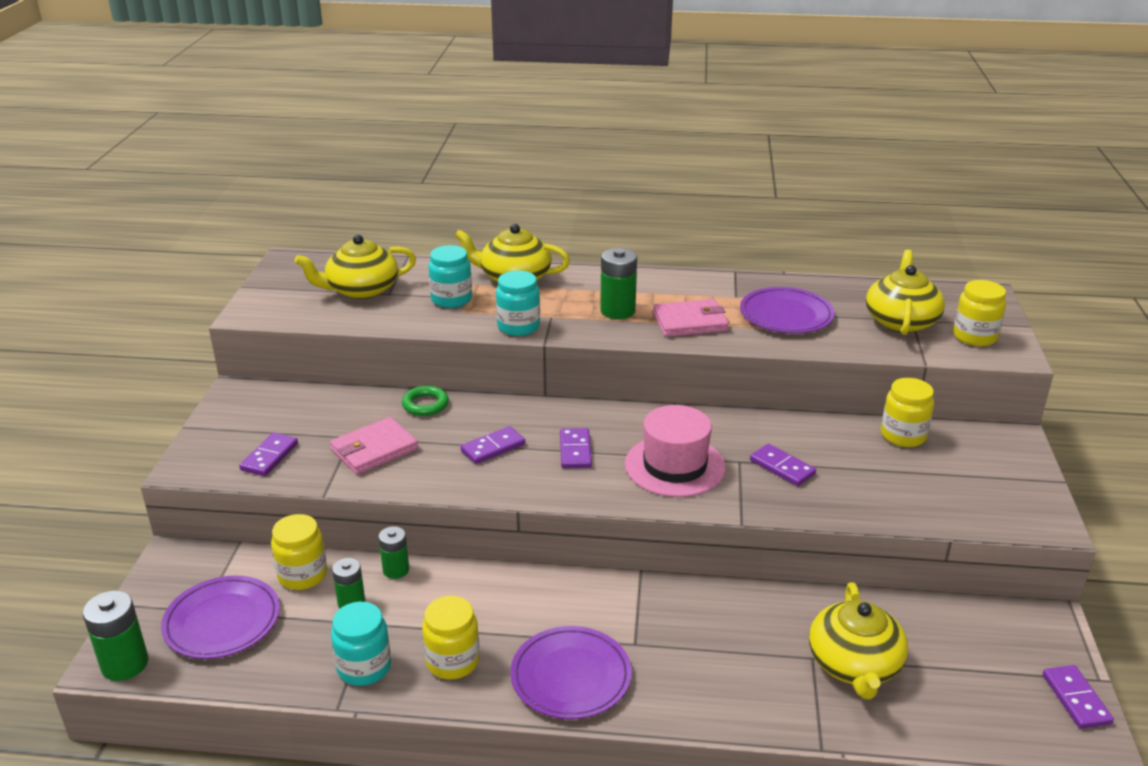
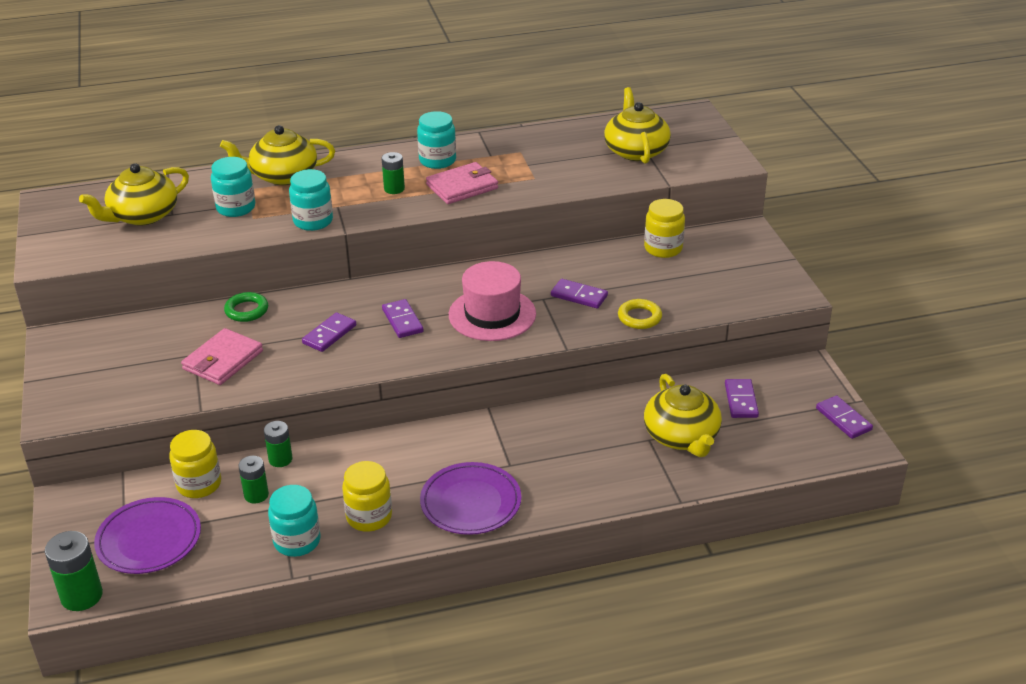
camera: 20 degrees left, 5 degrees up
(269, 457) = (128, 389): purple domino -> purple domino (741, 400)
(617, 311) = (394, 189): green battery -> green battery, size x0.64
(677, 291) = (437, 160): none -> turquoise jar
(786, 315) = (540, 164): purple plate -> none
(843, 508) = (639, 317): none -> yellow ring
(974, 337) = (698, 153): yellow jar -> none

